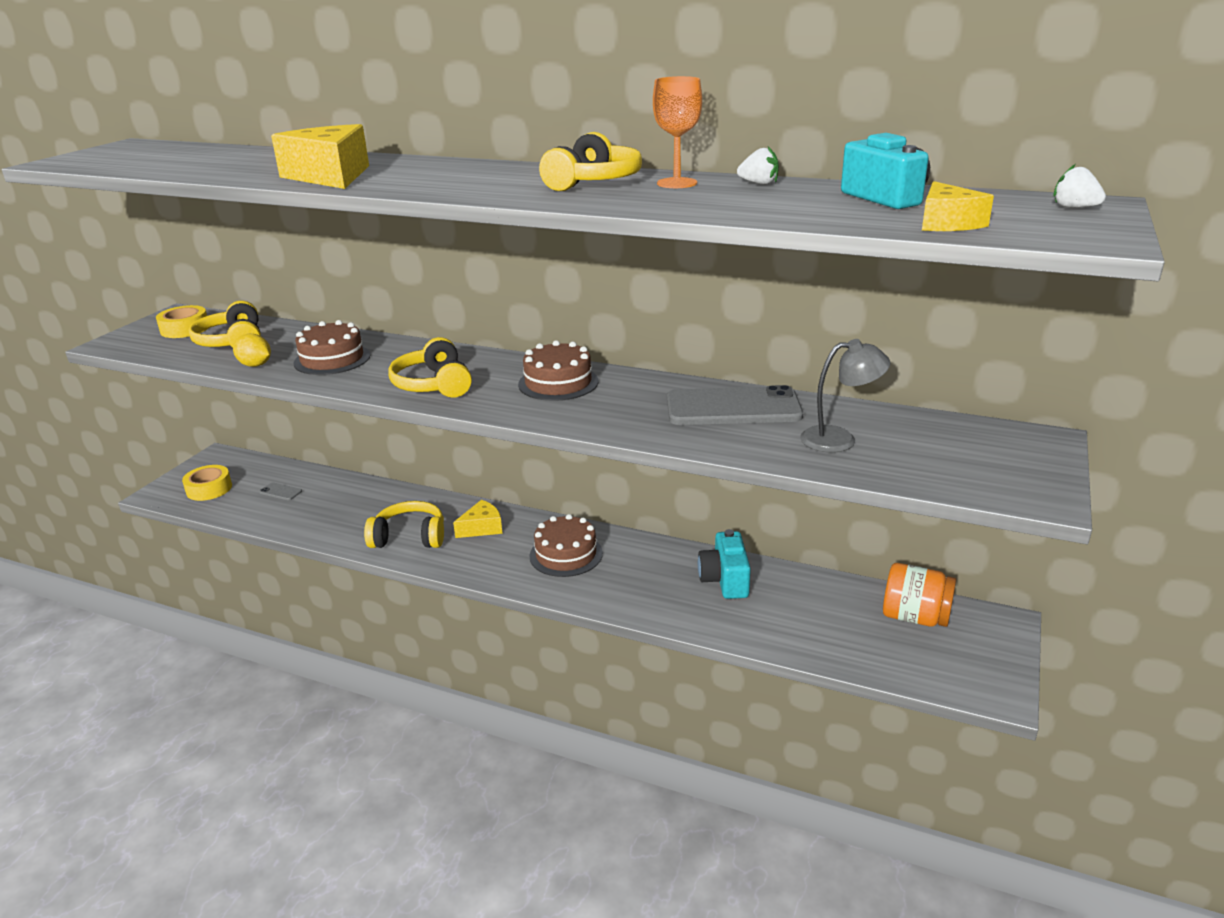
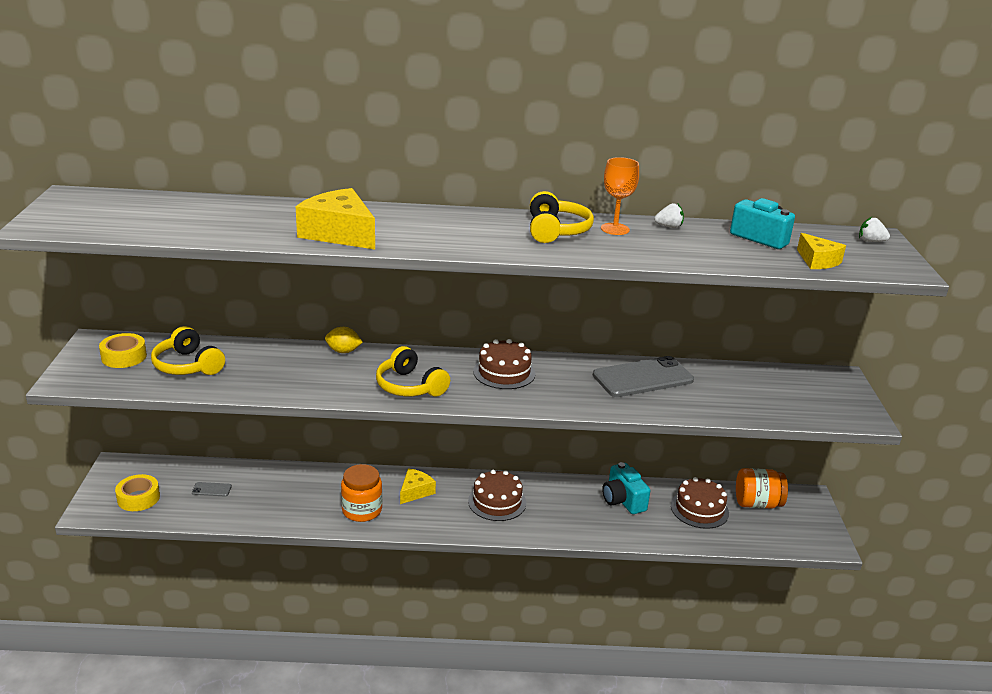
camera: 25 degrees left, 0 degrees up
(255, 365) = (236, 386): yellow lemon -> yellow lemon (343, 351)
(332, 359) = (299, 372): brown cake -> brown cake (699, 509)
(409, 537) = (362, 510): yellow headphones -> orange jar
(839, 439) = (727, 393): grey lamp -> none

